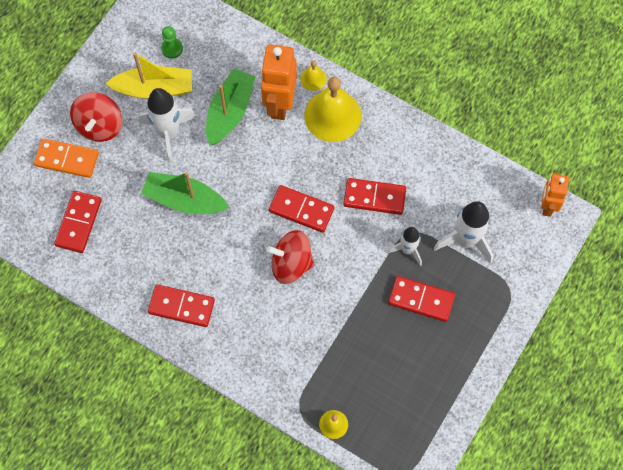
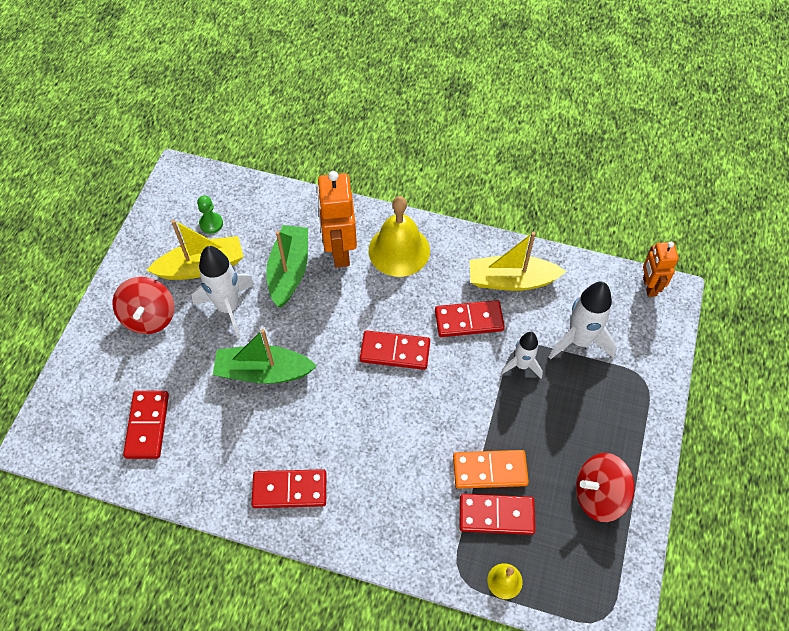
camera: 15 degrees left, 10 degrees down
(67, 159) = (119, 360): orange domino -> orange domino (490, 470)
(291, 263) = (400, 411): red spinning top -> red spinning top (598, 495)
(313, 78) = (368, 220): yellow bell -> none
(421, 300) = (554, 414): red domino -> red domino (496, 515)
(424, 169) = (511, 280): none -> yellow boat

